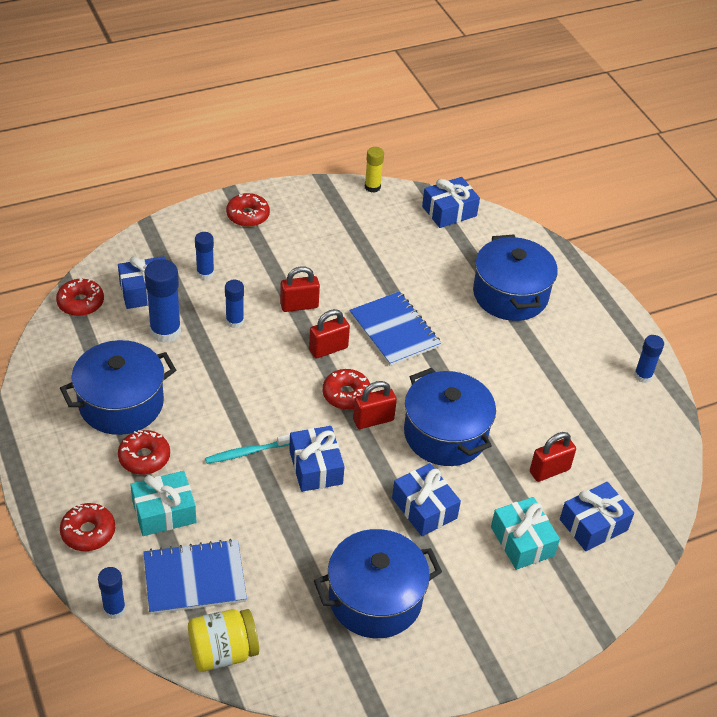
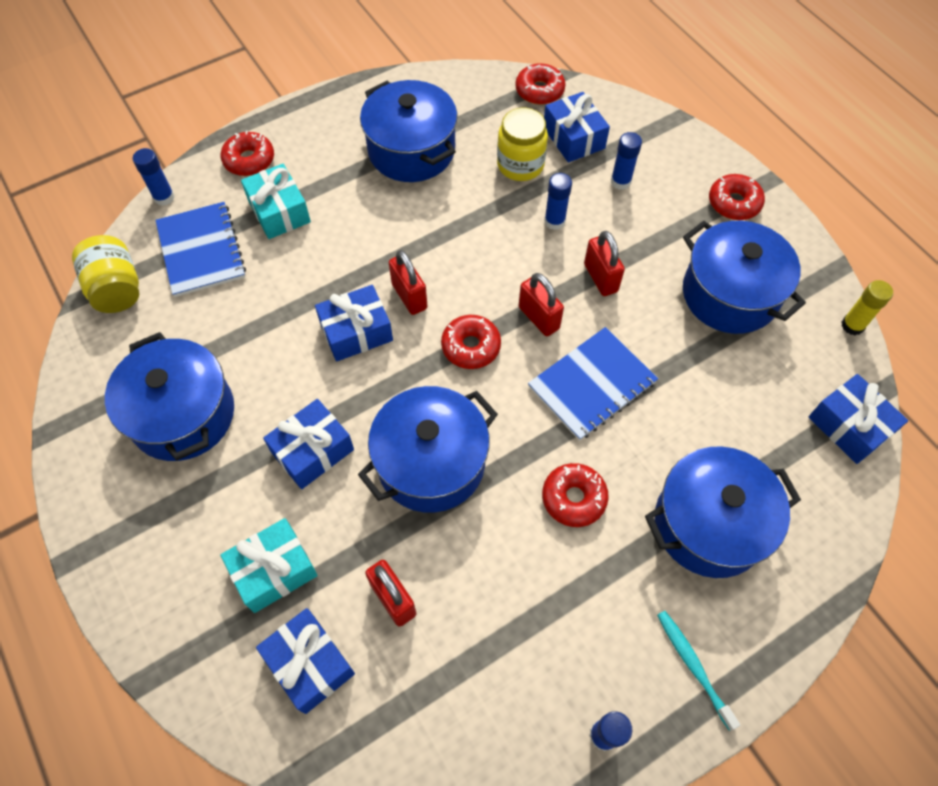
camera: 85 degrees right, 15 degrees up
(144, 457) = (345, 182): red donut -> red donut (573, 498)
(165, 331) = (520, 165): blue glue stick -> yellow jar
(247, 452) = (366, 265): turquoise toothbrush -> turquoise toothbrush (693, 666)
(332, 239) = (730, 294): none -> blue pot
(373, 420) = (437, 380): red padlock -> red padlock (409, 296)

